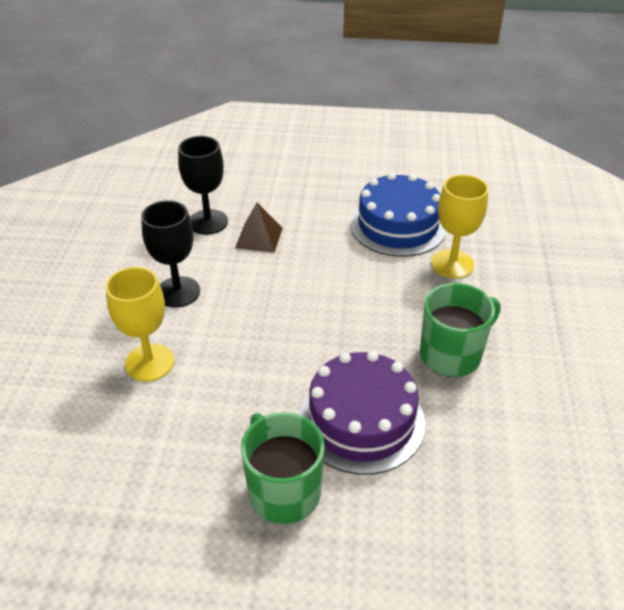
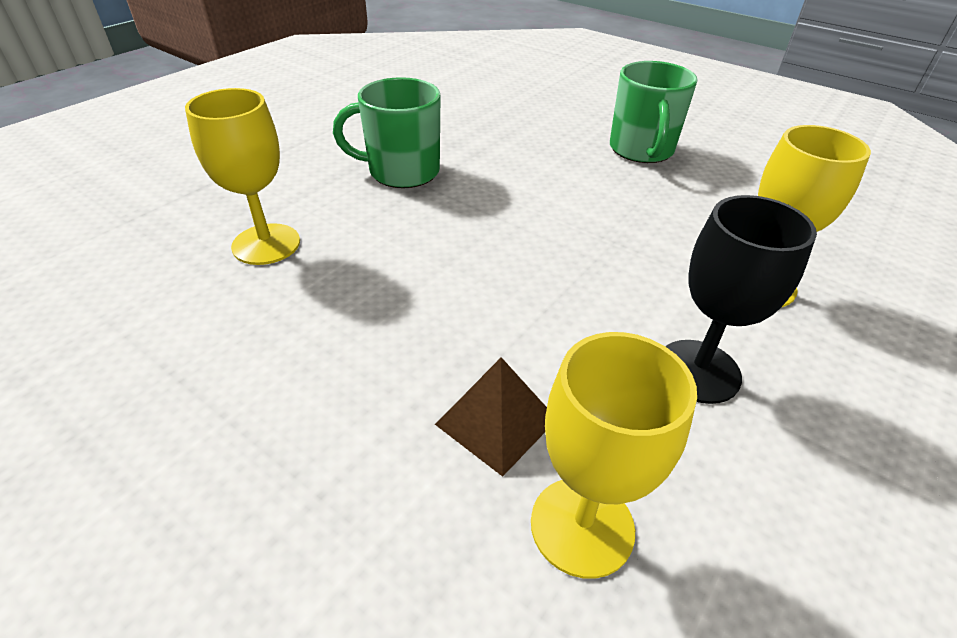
camera: 150 degrees left, 0 degrees up
(208, 222) = (582, 526): black goblet -> yellow goblet
(361, 420) = (540, 162): purple cake -> none
(398, 225) = (245, 331): blue cake -> none

